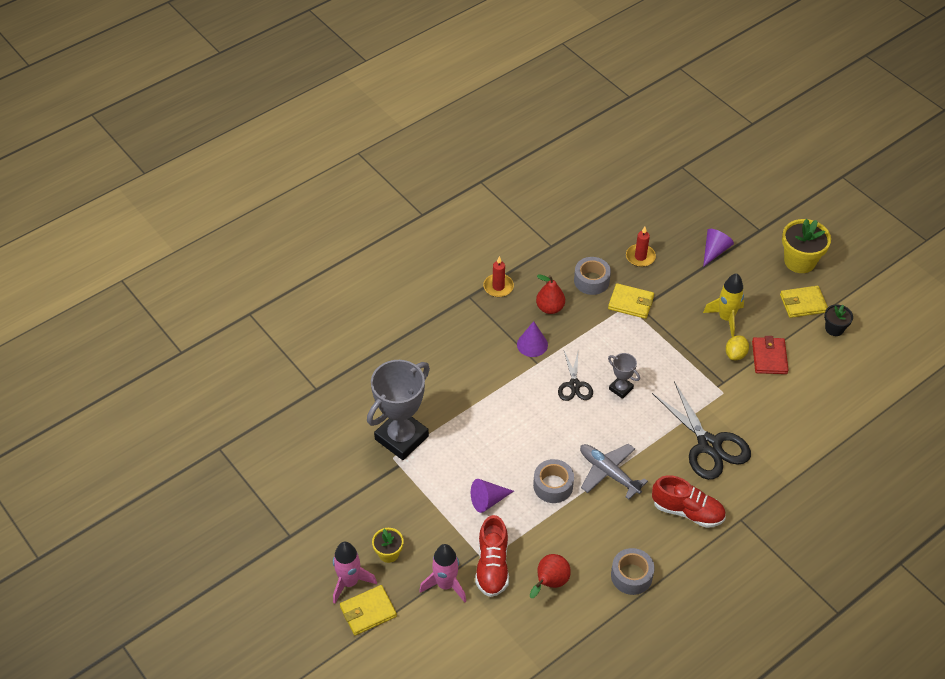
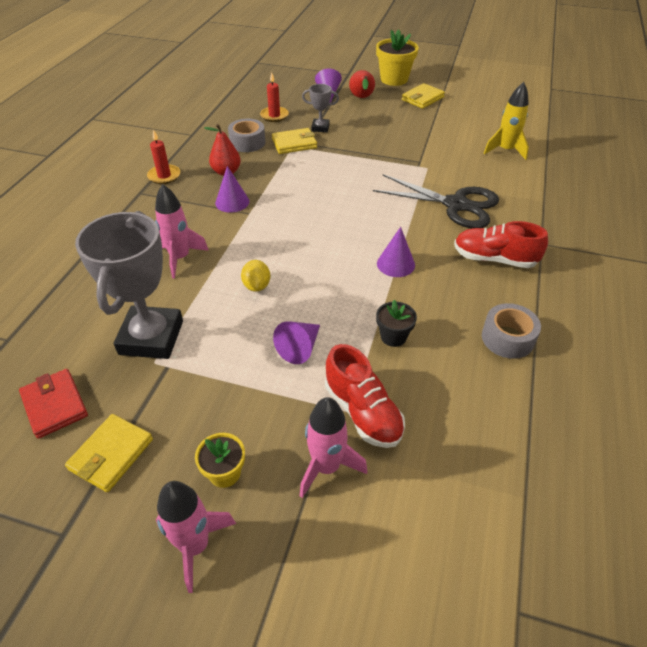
camera: 35 degrees left, 5 degrees down
(368, 611) = (250, 571): yellow wallet -> yellow wallet (111, 454)
(459, 380) = (180, 258): none -> pink rocket
(550, 583) = (439, 392): red pear -> red pear (362, 98)
(553, 486) = (355, 300): grey tape -> none
(574, 385) = (299, 214): black scissors -> none
(608, 473) = (395, 264): grey plane -> purple cone
(621, 388) = (342, 199): grey trophy -> grey trophy (320, 128)
(687, 511) = (494, 259): red shoe -> red shoe turned 150 degrees counterclockwise
(726, 318) = (378, 125): yellow rocket -> yellow rocket (505, 150)
(735, 354) = (409, 142): yellow lemon -> yellow lemon (257, 286)
(769, 357) = (435, 134): red wallet -> red wallet (55, 405)
(834, 329) = (459, 103): black flower pot -> black flower pot (393, 336)

